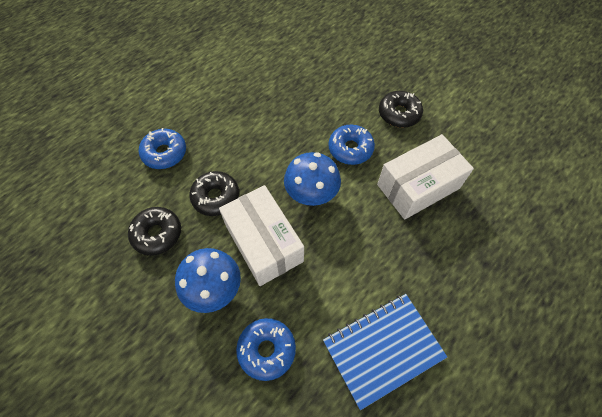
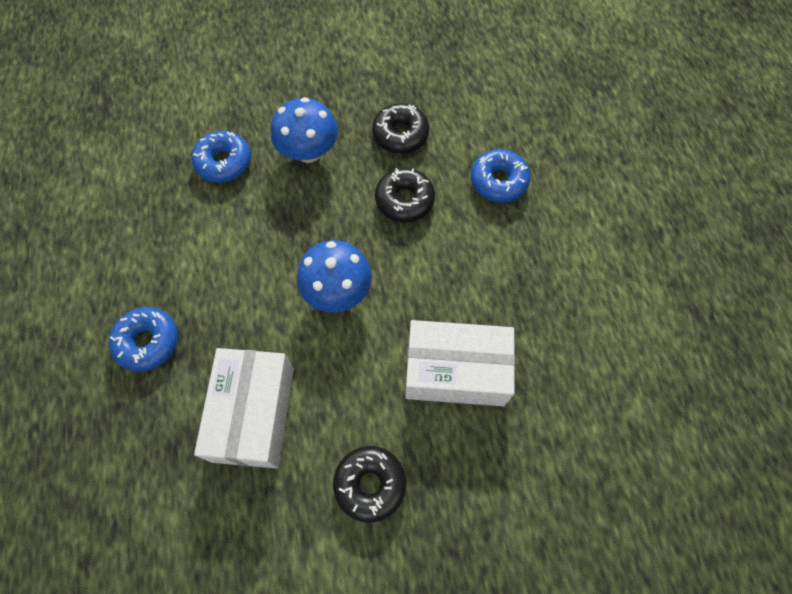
camera: 125 degrees right, 5 degrees up
(263, 243) = (318, 213): white box -> white box (456, 371)
(350, 149) = (363, 376): blue donut -> blue donut (148, 342)
(382, 349) = (143, 246): blue notebook -> none

